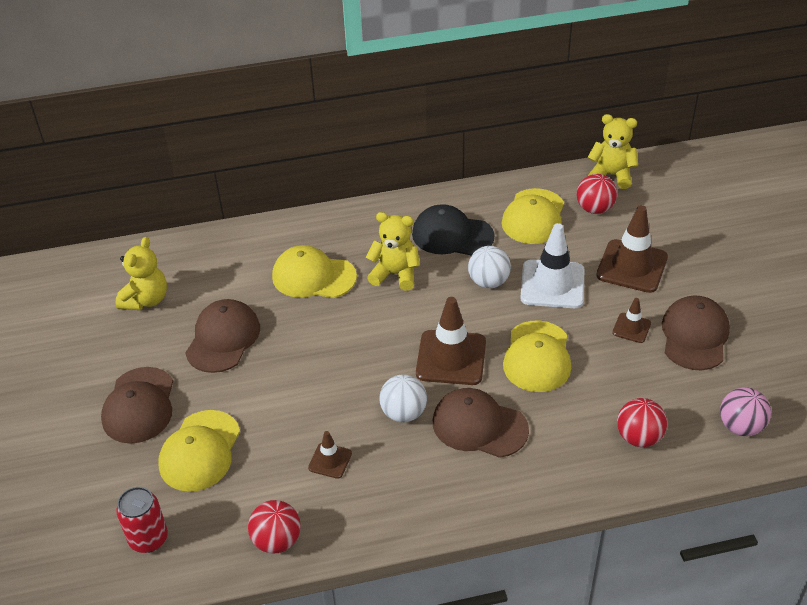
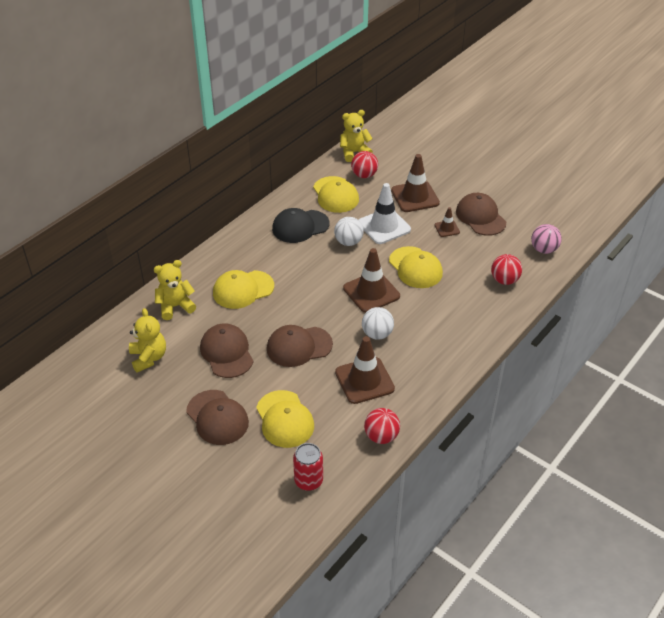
camera: 40 degrees left, 0 degrees up
(330, 461) = (364, 380): brown traffic cone -> brown traffic cone, size x1.97
(395, 274) = (291, 264): yellow teddy bear -> yellow teddy bear (175, 306)
(479, 426) = (423, 318): brown cap -> brown cap (299, 346)

